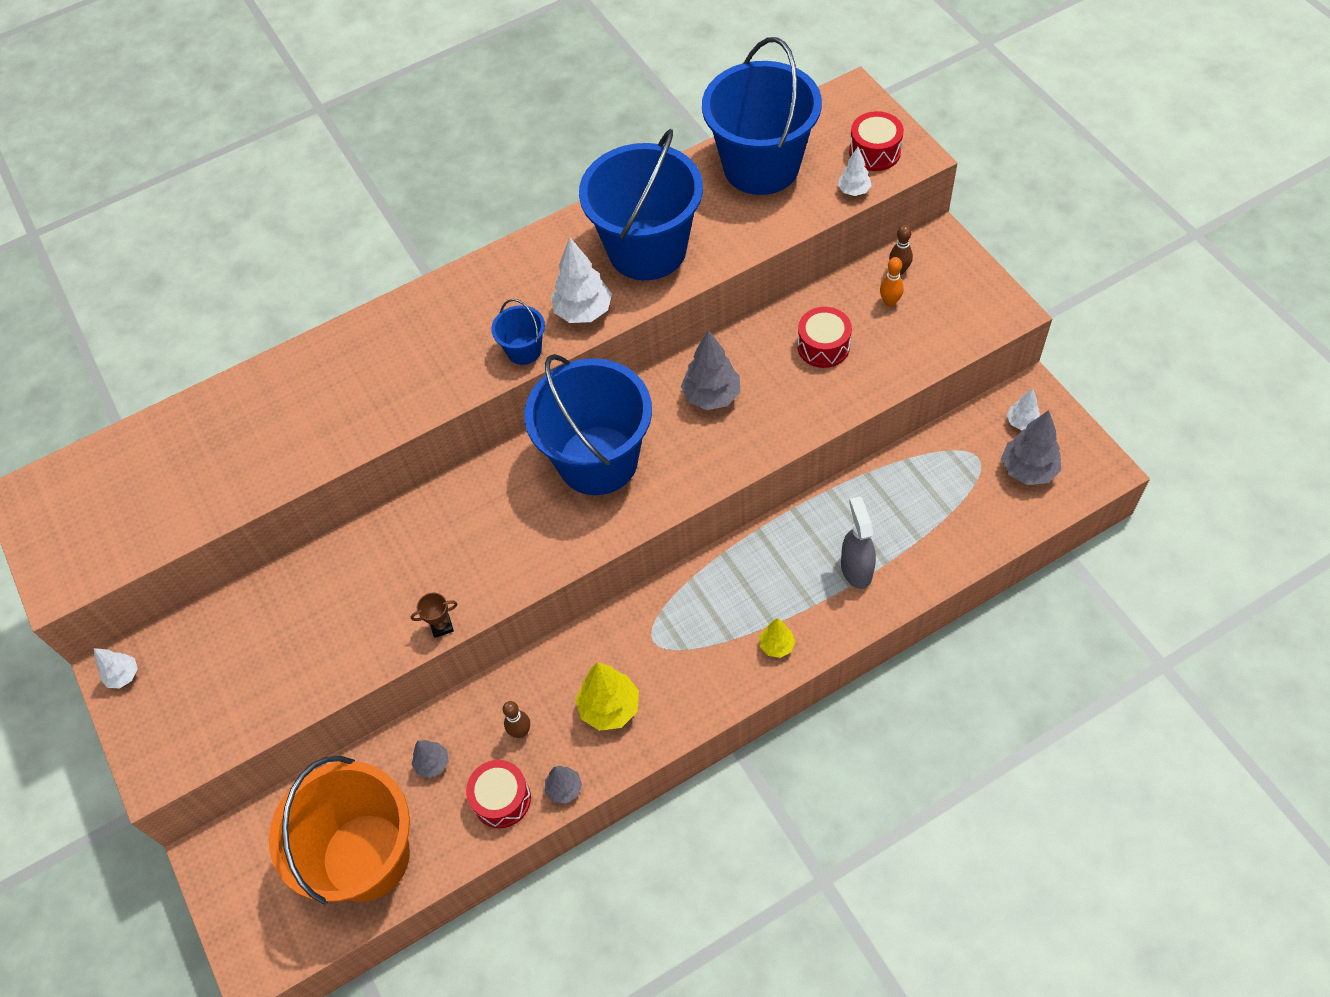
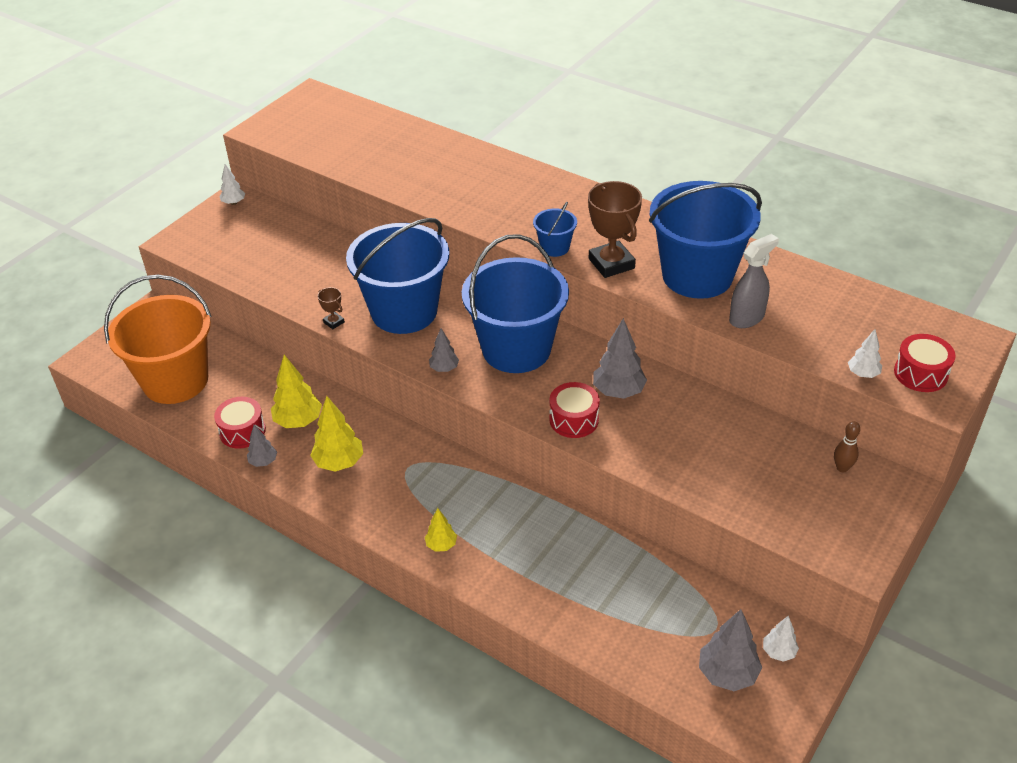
camera: 60 degrees right, 15 degrees down
(433, 763) = (255, 386): grey tree -> grey tree (444, 368)
(520, 732) = (298, 421): brown bowling pin -> yellow tree
(583, 312) = (611, 263): white tree -> brown trophy
(761, 166) = (839, 309): blue bucket -> blue bucket (404, 311)
(823, 346) = (718, 444): red drum -> red drum (574, 419)
(856, 569) = (543, 575): grey spray bottle -> grey spray bottle (747, 318)
(889, 302) = (801, 473): orange bowling pin -> none

